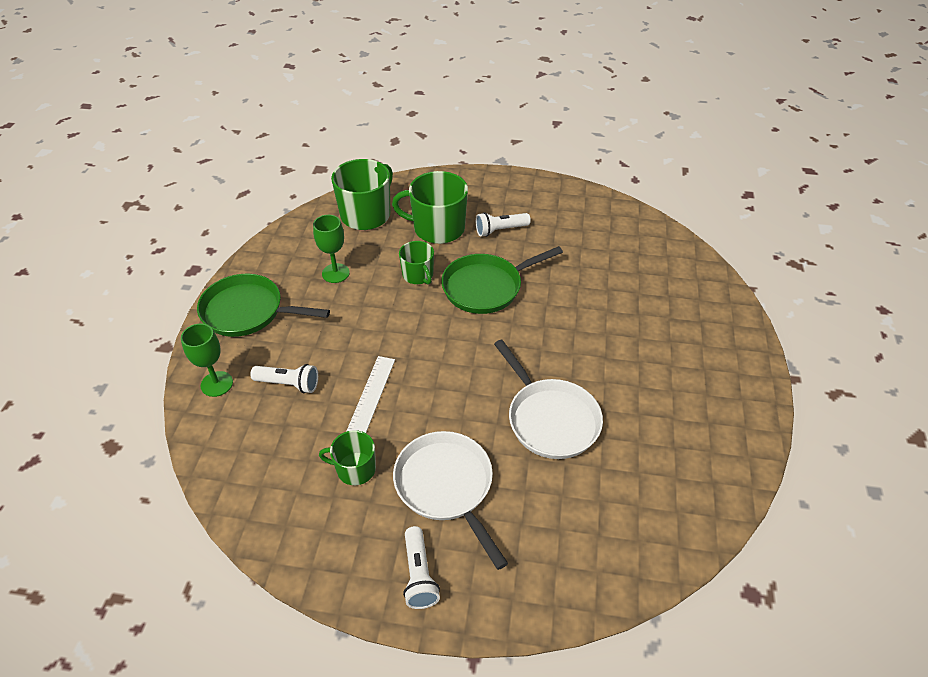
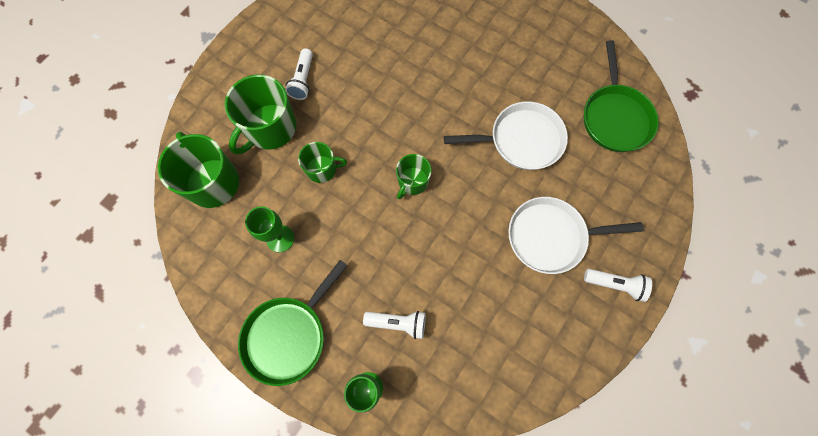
camera: 65 degrees left, 25 degrees up
(289, 384) = (398, 323): white flashlight -> white flashlight turned 60 degrees clockwise
(355, 469) = (509, 297): green mug -> green mug (412, 182)
(370, 397) = (443, 260): white ruler -> none
(486, 287) = (366, 122): green pan -> green pan (615, 117)

